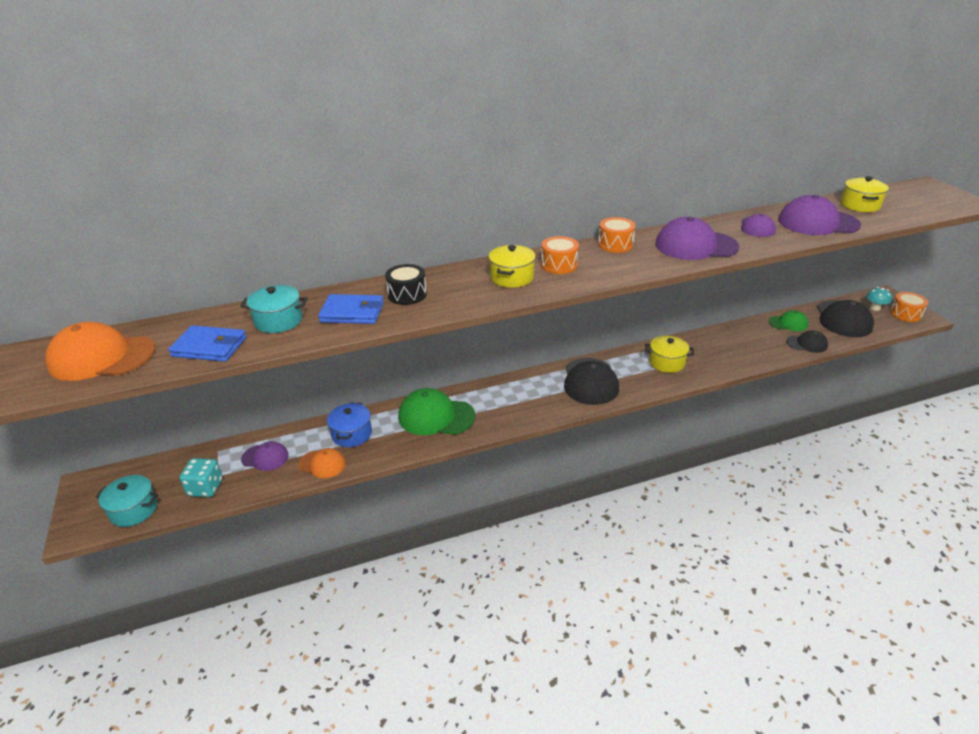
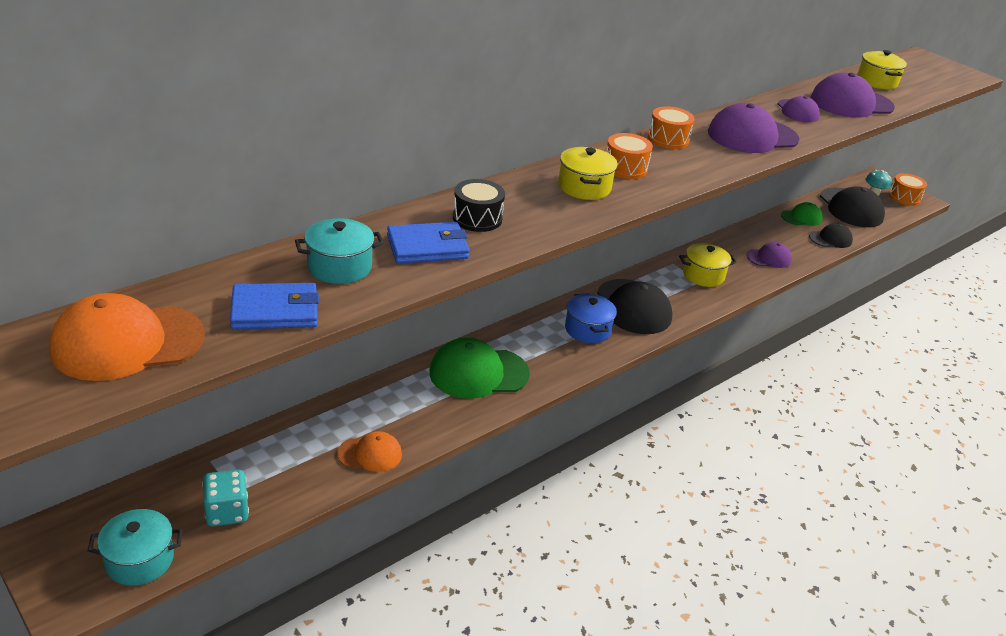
camera: 25 degrees left, 0 degrees up
(265, 457) = (286, 458): purple cap -> purple cap (769, 258)
(352, 434) = (384, 410): blue pot -> blue pot (587, 329)

